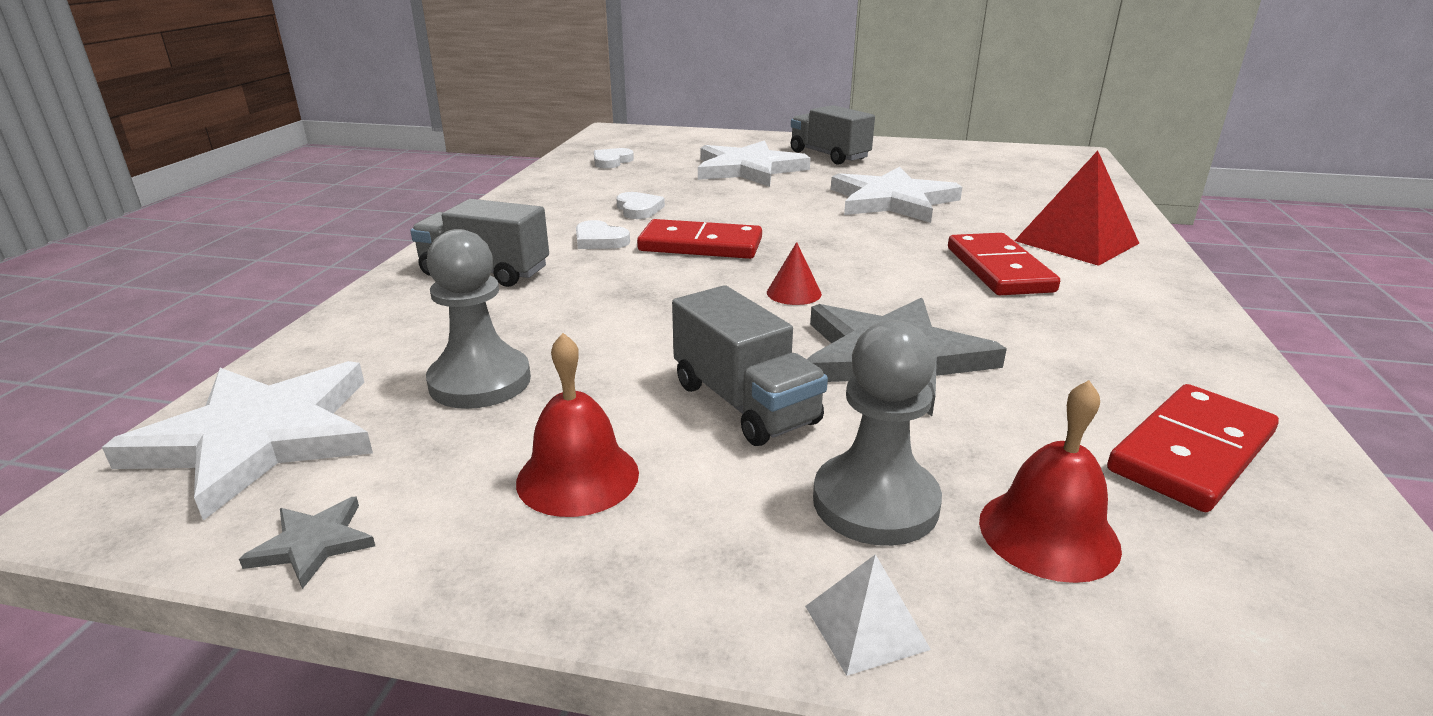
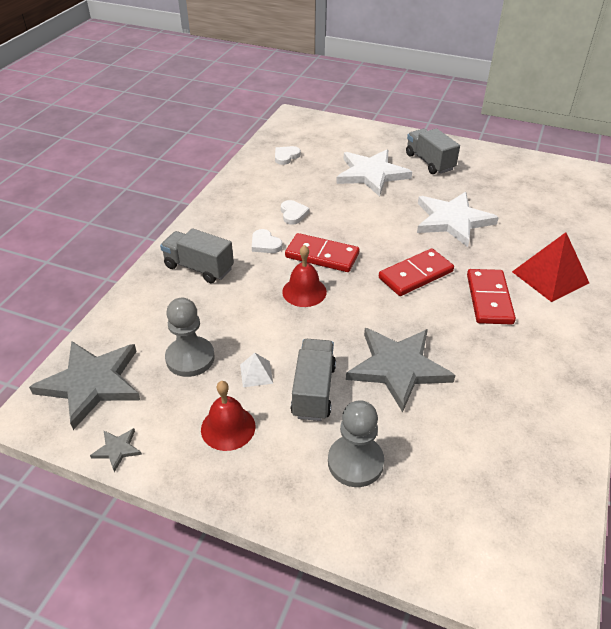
camera: 10 degrees right, 15 degrees up
(260, 438) = (92, 383): white star -> grey star
(744, 403) = (313, 391): grey truck -> grey truck turned 150 degrees counterclockwise
(794, 293) = (363, 307): red cone -> none
(866, 627) = (329, 525): white pyramid -> white pyramid (256, 373)
(1048, 533) = (425, 491): red bell -> red bell (304, 291)
(1191, 452) = (519, 454): red domino -> red domino (415, 275)

